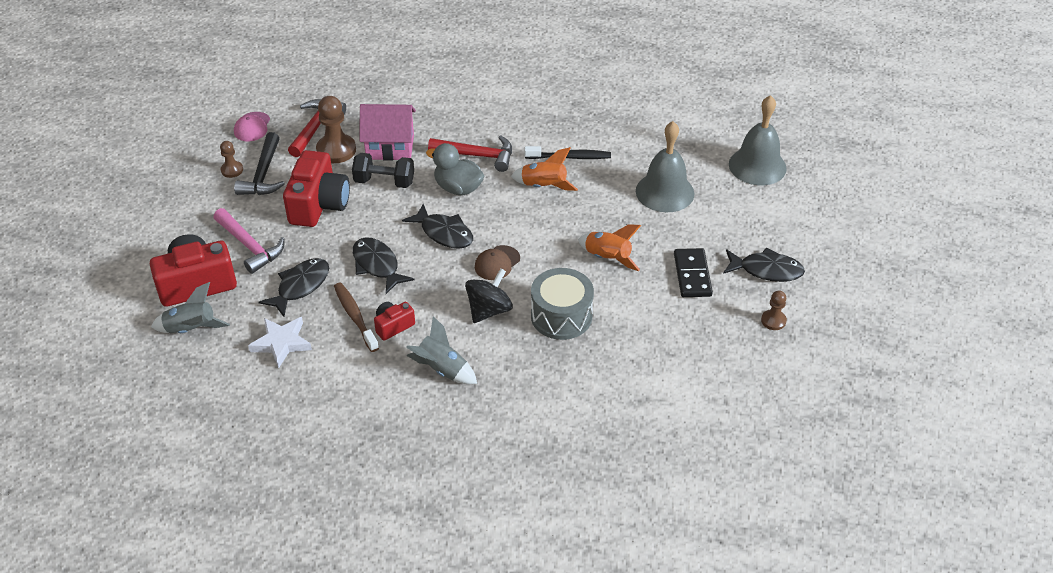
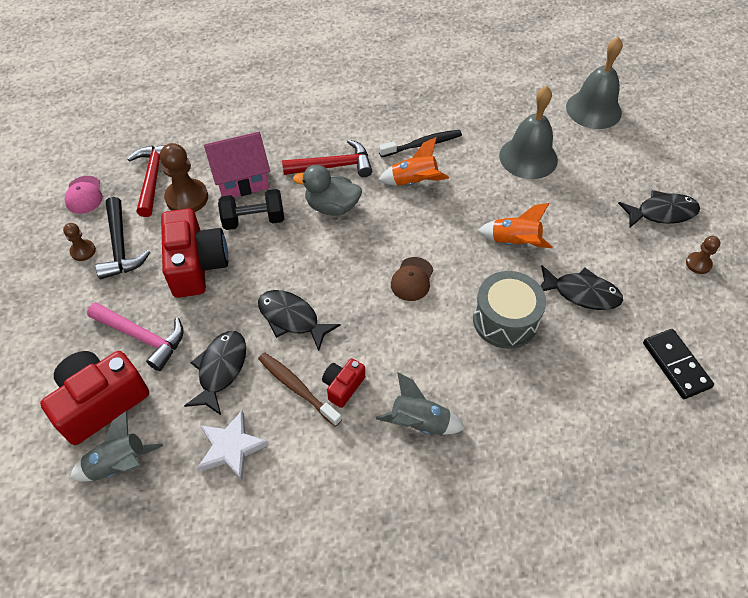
camera: 20 degrees left, 10 degrees up
(444, 233) = (342, 261): black fish -> black fish (581, 293)
(489, 310) = (431, 336): black spinning top -> none
(692, 275) = (600, 237): black domino -> black domino (675, 365)

